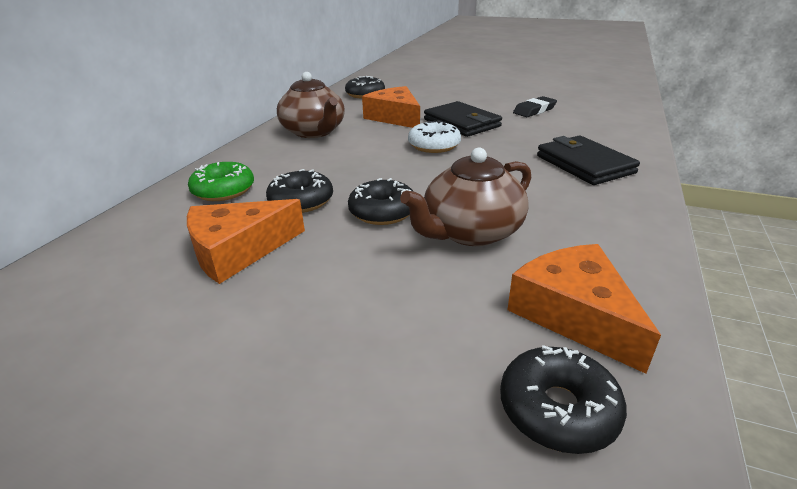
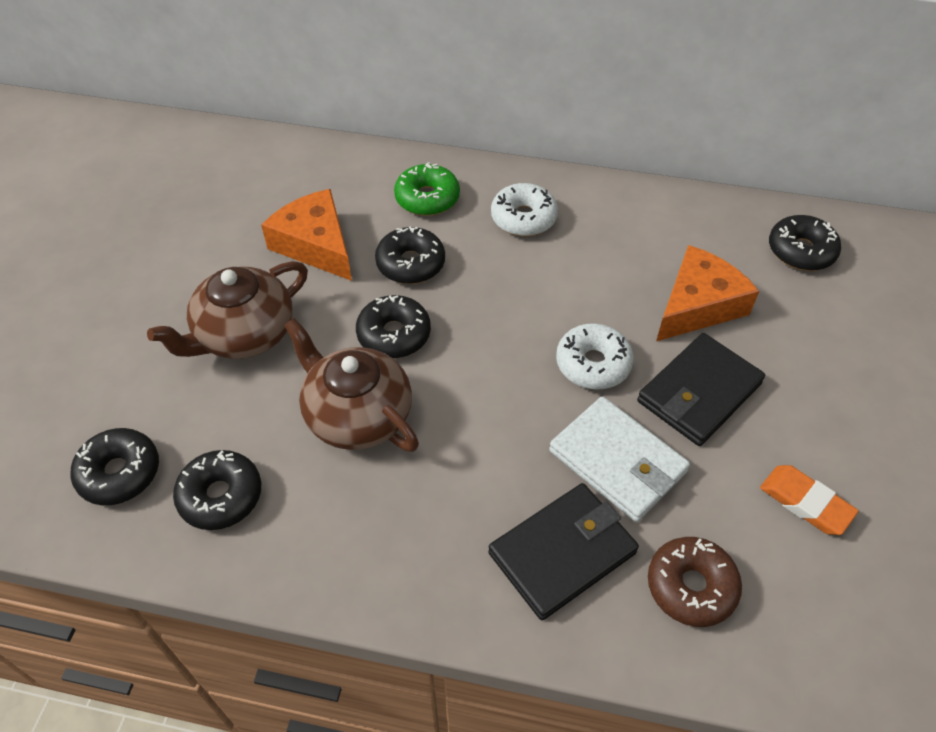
camera: 80 degrees right, 20 degrees up
(282, 156) = (523, 218): none -> white donut
(314, 132) = (610, 228): brown teapot -> brown teapot (244, 334)
(513, 145) = (617, 462): none -> white wallet
(534, 110) = (805, 502): black eraser -> orange eraser
(574, 314) = (221, 496): orange cheese -> black donut
(594, 136) = (691, 586): none -> brown donut

